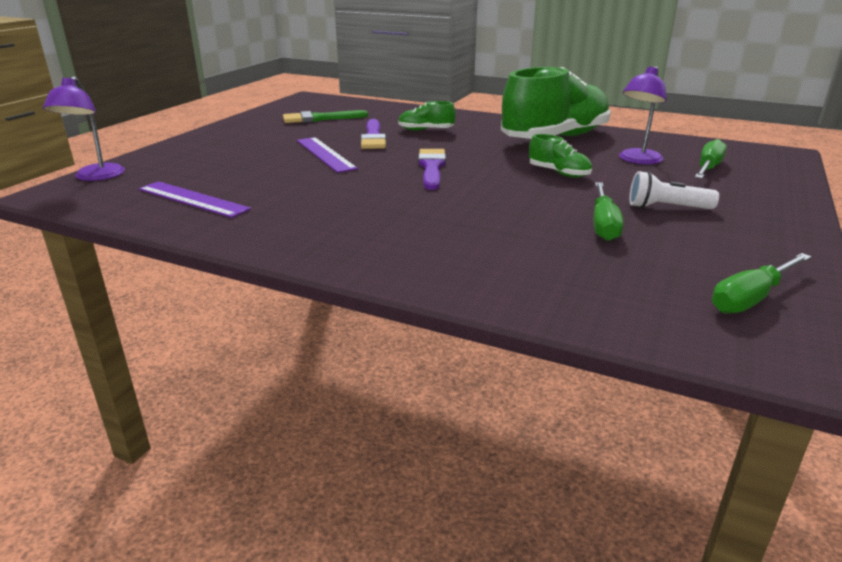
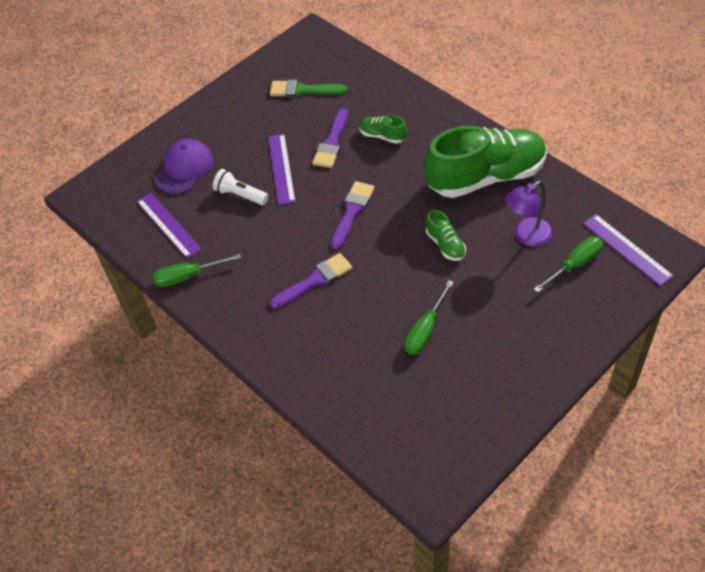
camera: 25 degrees right, 25 degrees up
(95, 177) = (111, 173): purple lamp -> none
(199, 165) = (184, 169): none -> purple cap
(426, 211) = (315, 280): none -> purple brush
(666, 208) = (488, 319): white flashlight -> white flashlight (240, 195)
(743, 156) = (627, 249): none -> purple ruler
(751, 298) = (453, 436): green screwdriver -> green screwdriver (187, 276)

